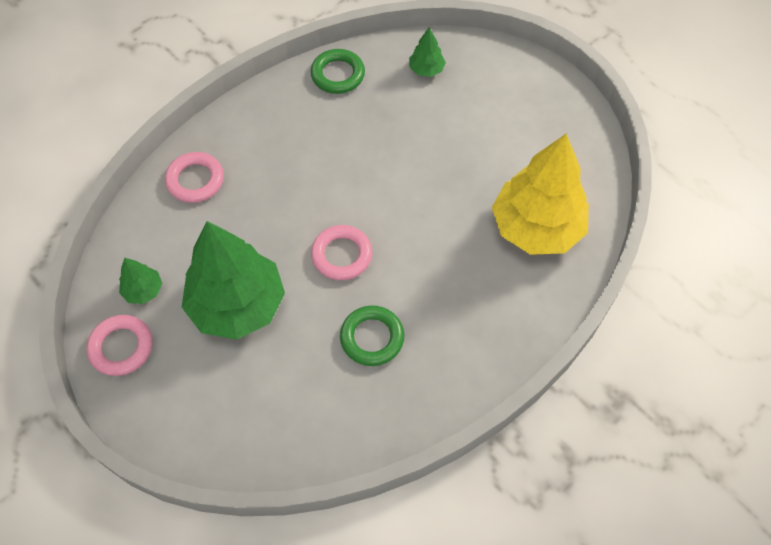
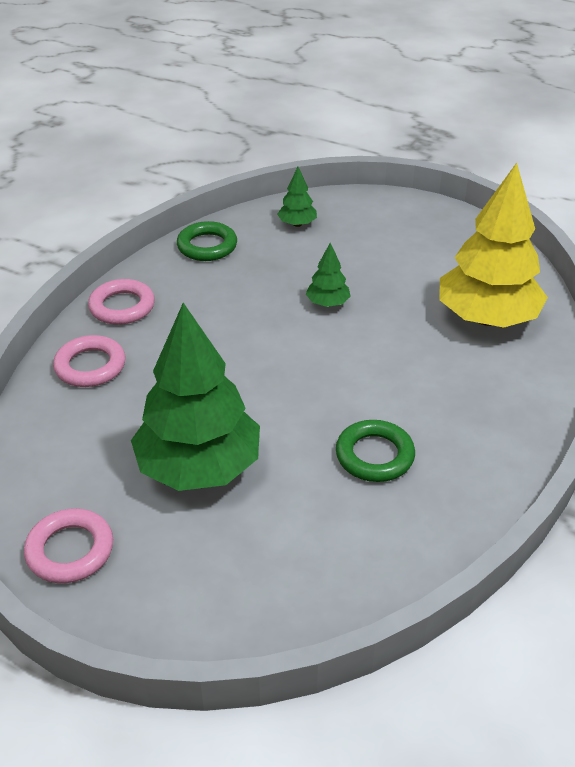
camera: 20 degrees left, 20 degrees down
(143, 290) = (73, 484): green tree -> green tree (327, 303)
(342, 255) = (296, 391): pink ring -> pink ring (122, 307)

